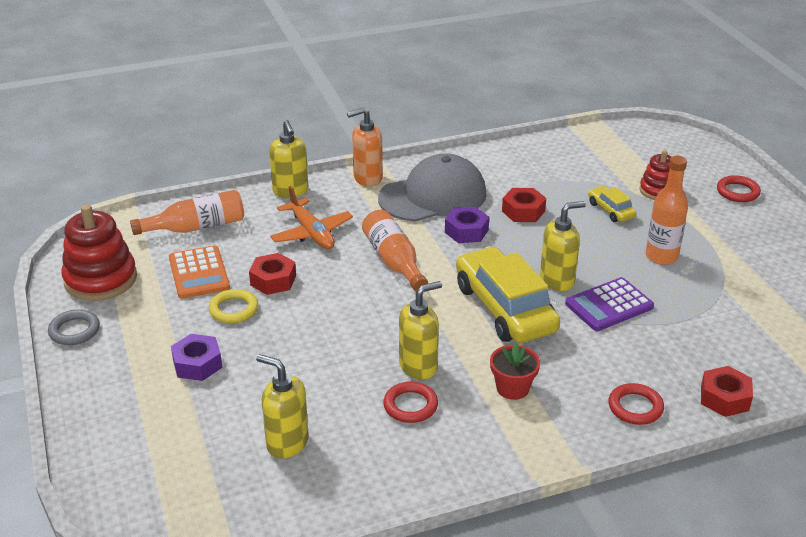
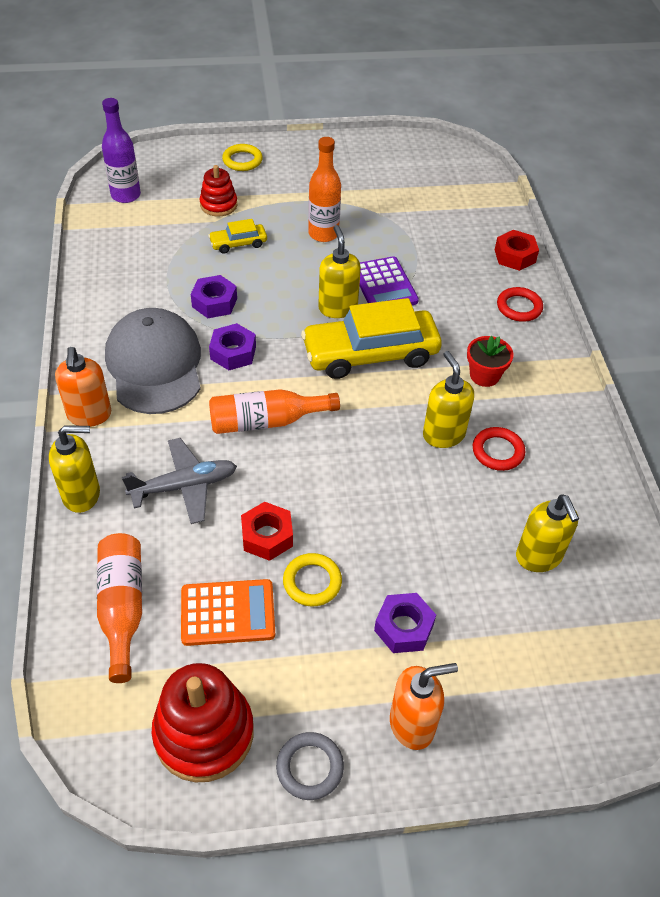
camera: 80 degrees left, 15 degrees up
(110, 378) = (412, 724): none -> orange soap dispenser
(287, 443) = (539, 557): yellow soap dispenser -> yellow soap dispenser turned 60 degrees counterclockwise
(311, 233) = (184, 486): orange plane -> grey plane
(523, 211) = (214, 302): red nut -> purple nut
(633, 142) = (126, 195): none -> purple bottle
(737, 192) = (242, 160): red ring -> yellow ring

